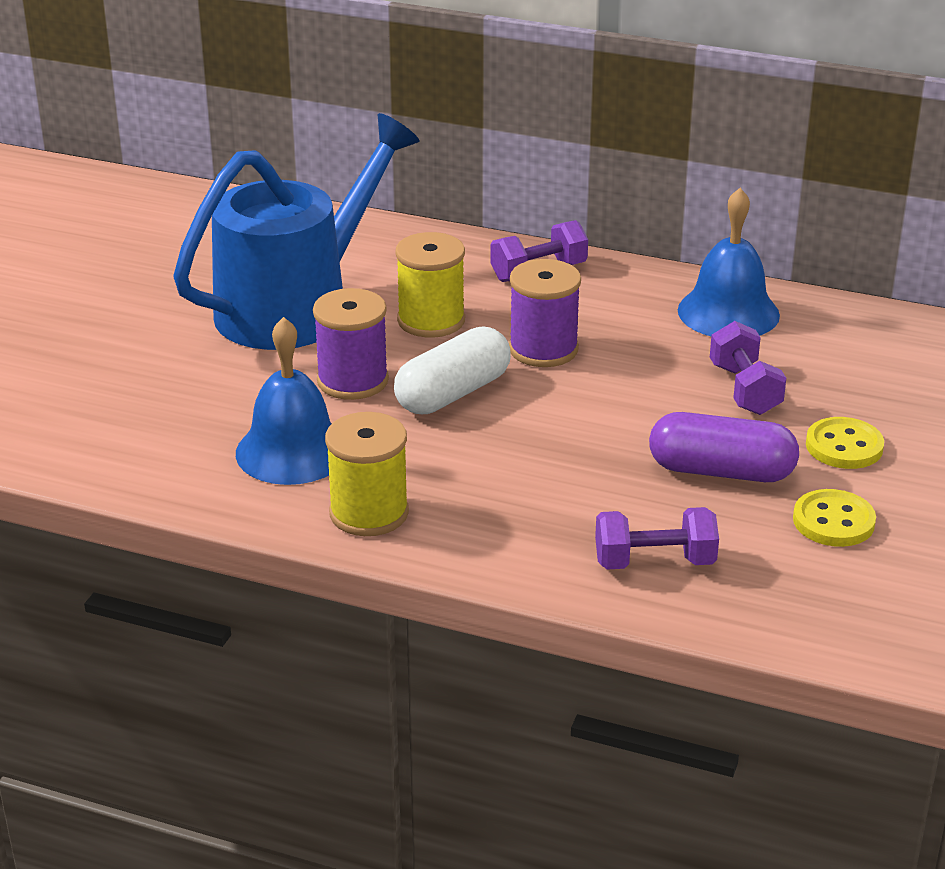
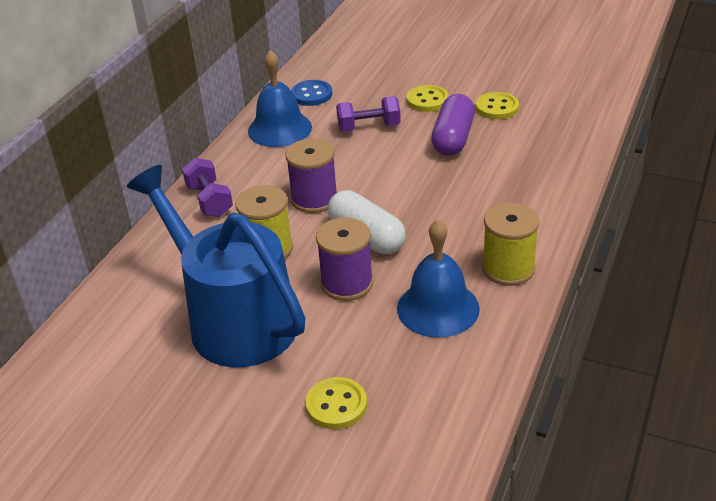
camera: 85 degrees left, 5 degrees up
(137, 380) = (336, 405): none -> yellow button
(654, 562) = (542, 162): purple dumbbell -> none
(838, 334) = (311, 95): none -> blue button

